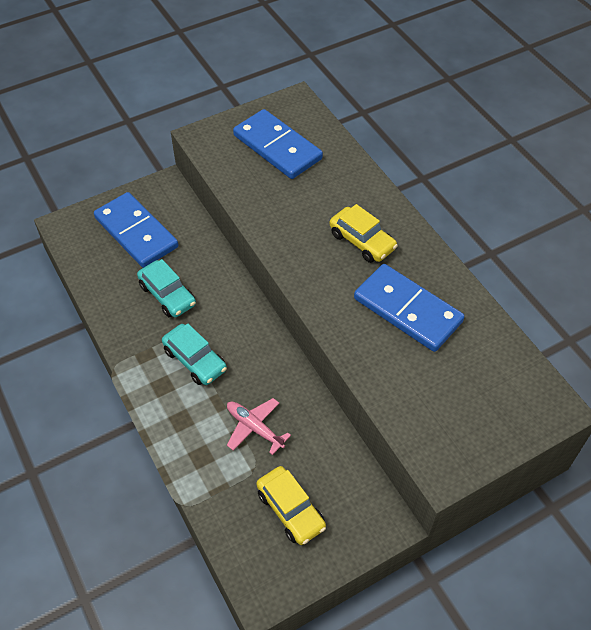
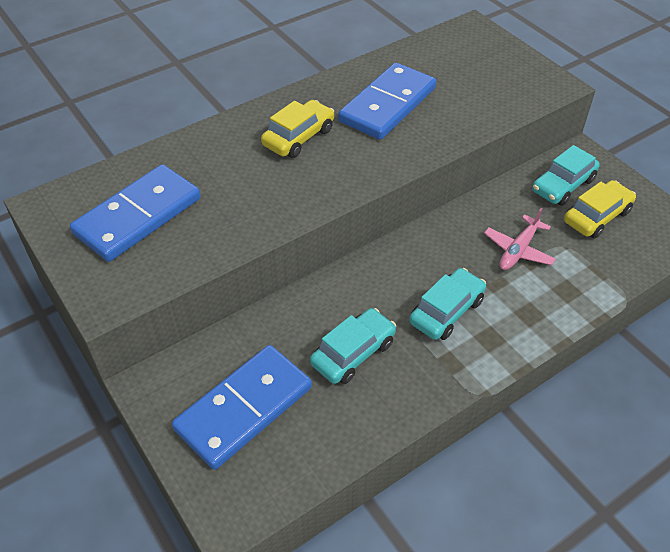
camera: 95 degrees left, 5 degrees down
(338, 489) = (563, 185): none -> turquoise car

